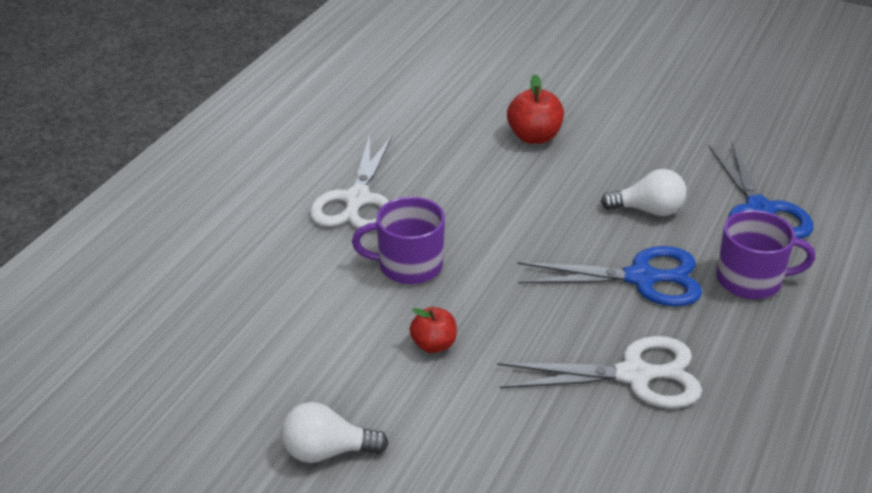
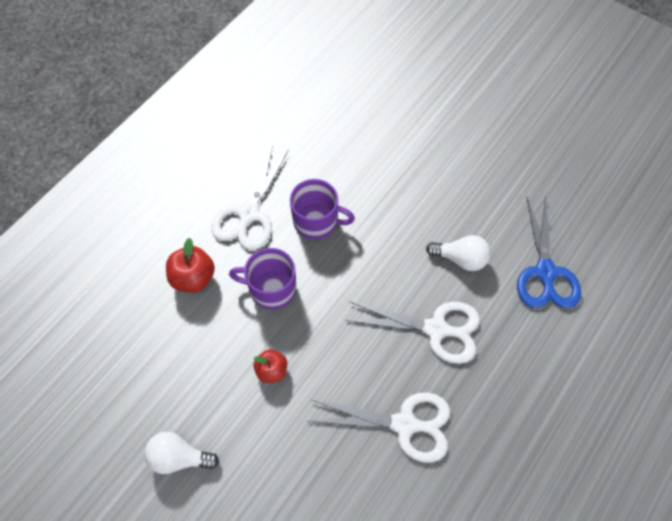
camera: 10 degrees right, 25 degrees up
(534, 137) = (395, 165): red apple -> red apple (193, 278)
(641, 278) = (436, 329): blue scissors -> white scissors
(751, 280) = (516, 344): purple mug -> purple mug (317, 221)

